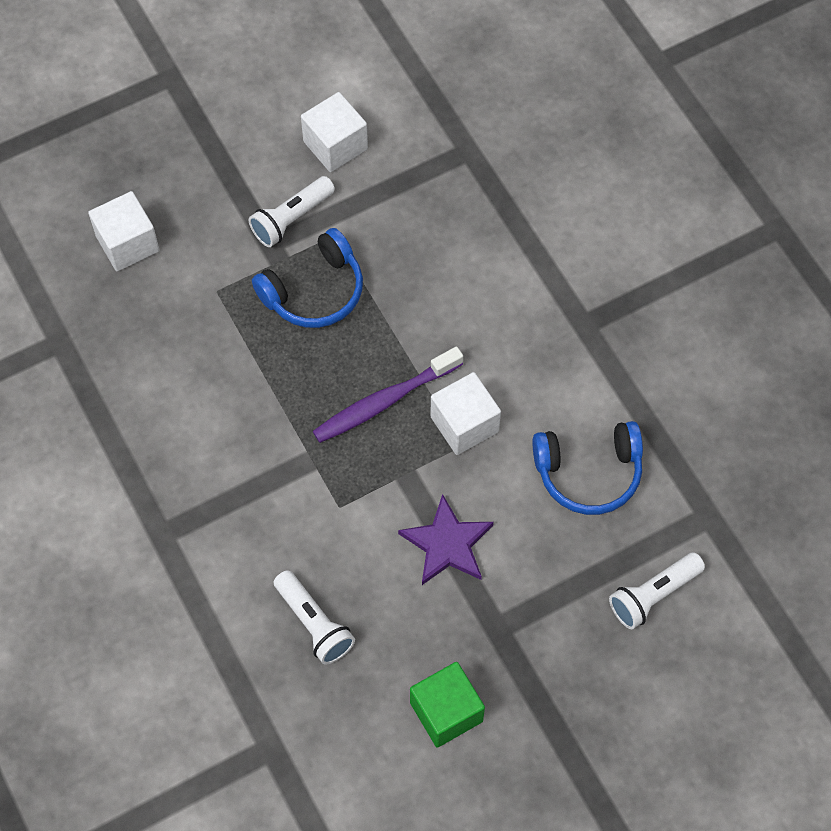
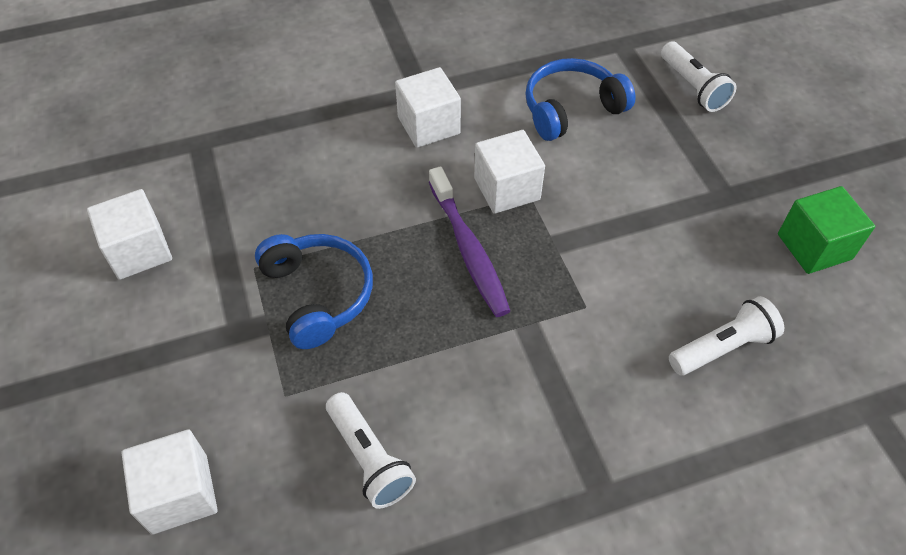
camera: 80 degrees left, 10 degrees down
(291, 219) = (217, 305): white flashlight -> white flashlight (369, 458)
(447, 544) = (636, 220): purple star -> none
(534, 341) = (428, 125): none -> white cube
(588, 473) = (571, 109): blue headphones -> blue headphones turned 120 degrees counterclockwise

